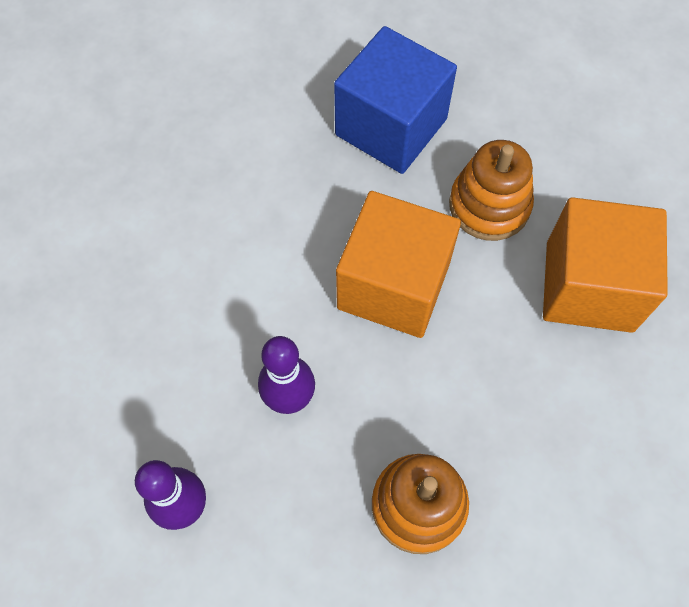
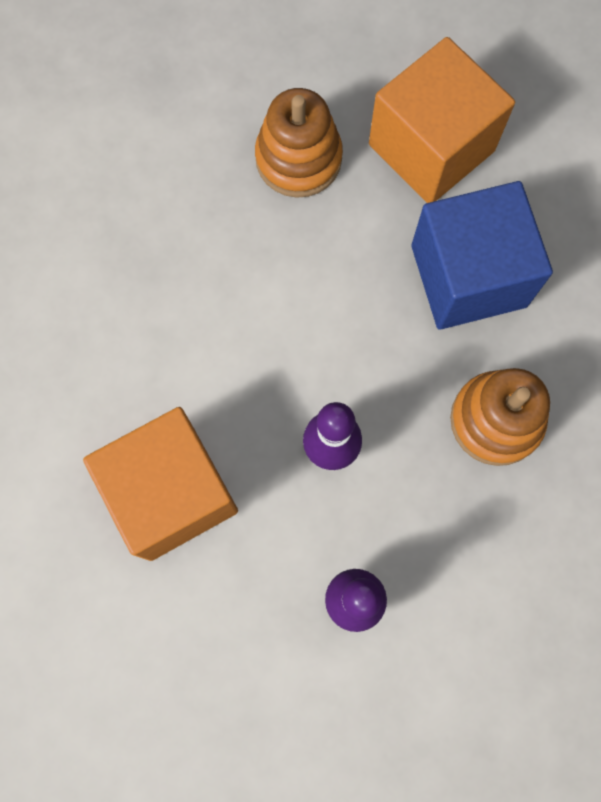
camera: 50 degrees left, 10 degrees up
(391, 127) = (155, 171): blue cube -> blue cube (468, 276)
(393, 285) = (303, 290): orange cube -> orange cube (171, 493)

